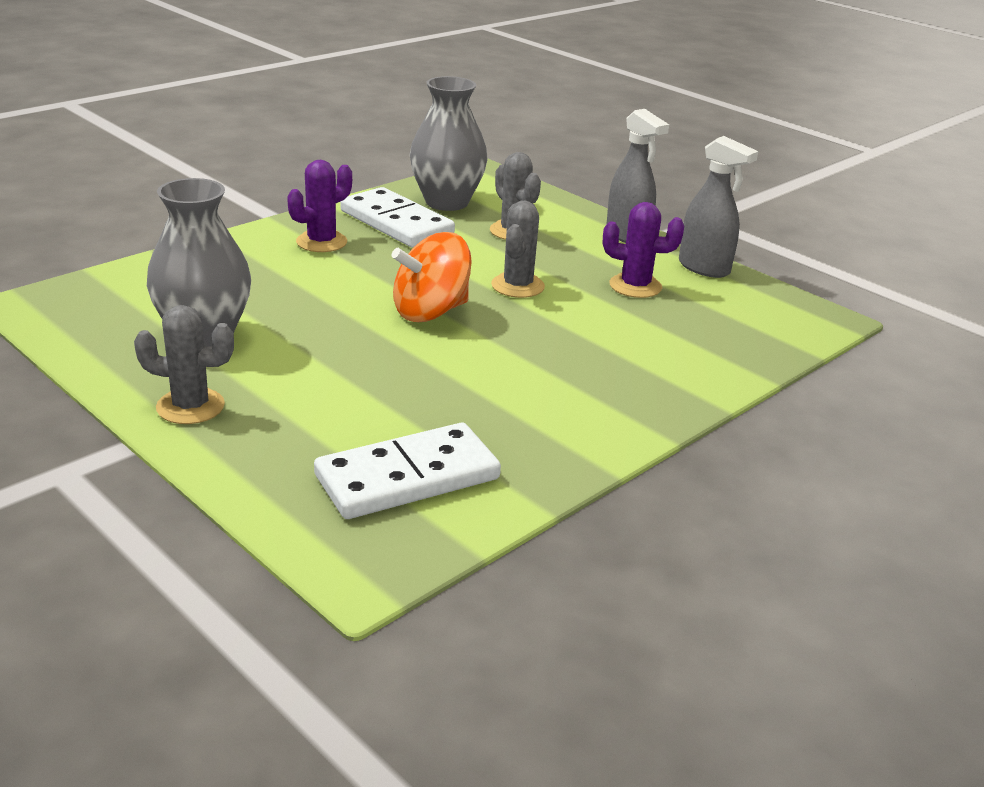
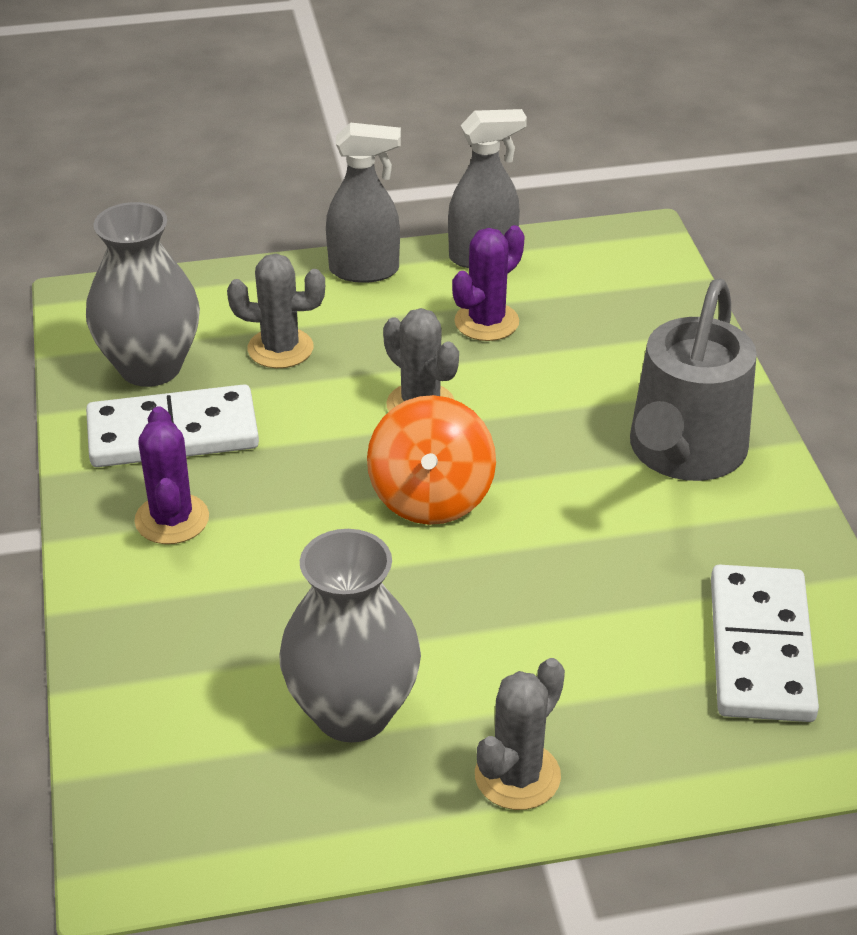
camera: 55 degrees left, 10 degrees up
(595, 393) = (684, 452): none -> grey watering can

